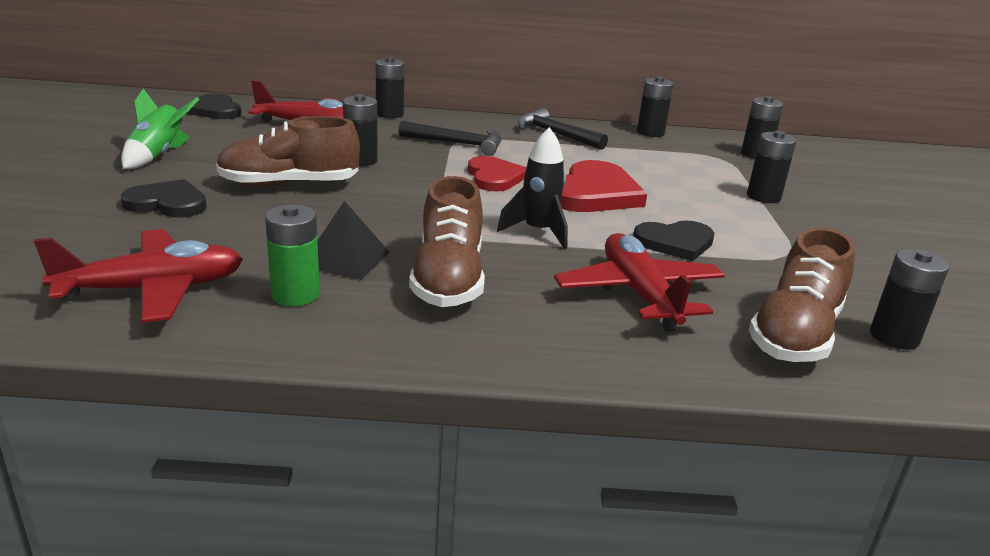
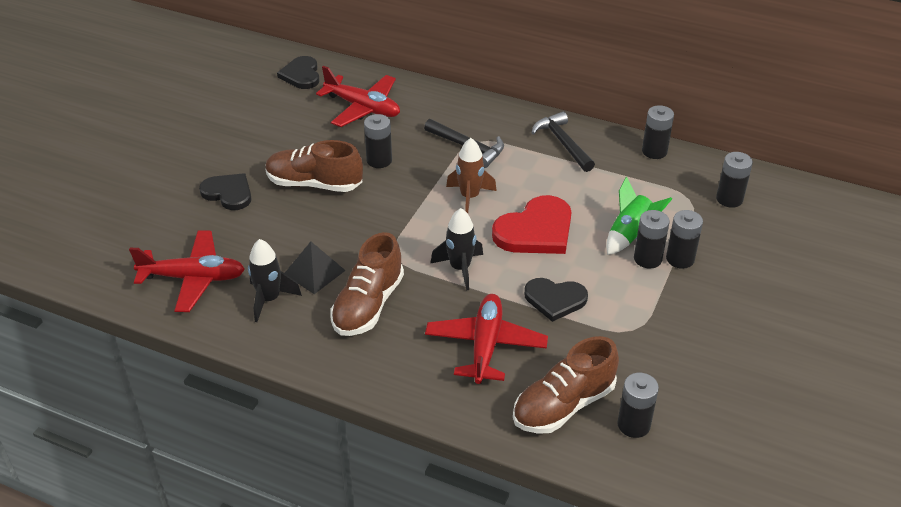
camera: 25 degrees right, 15 degrees up
(159, 156) = (241, 134): green rocket -> green rocket (630, 234)
(295, 294) = (269, 299): green battery -> black rocket
(389, 114) = (436, 95): black battery -> black battery (647, 259)
(494, 177) = (469, 197): red heart -> brown rocket

